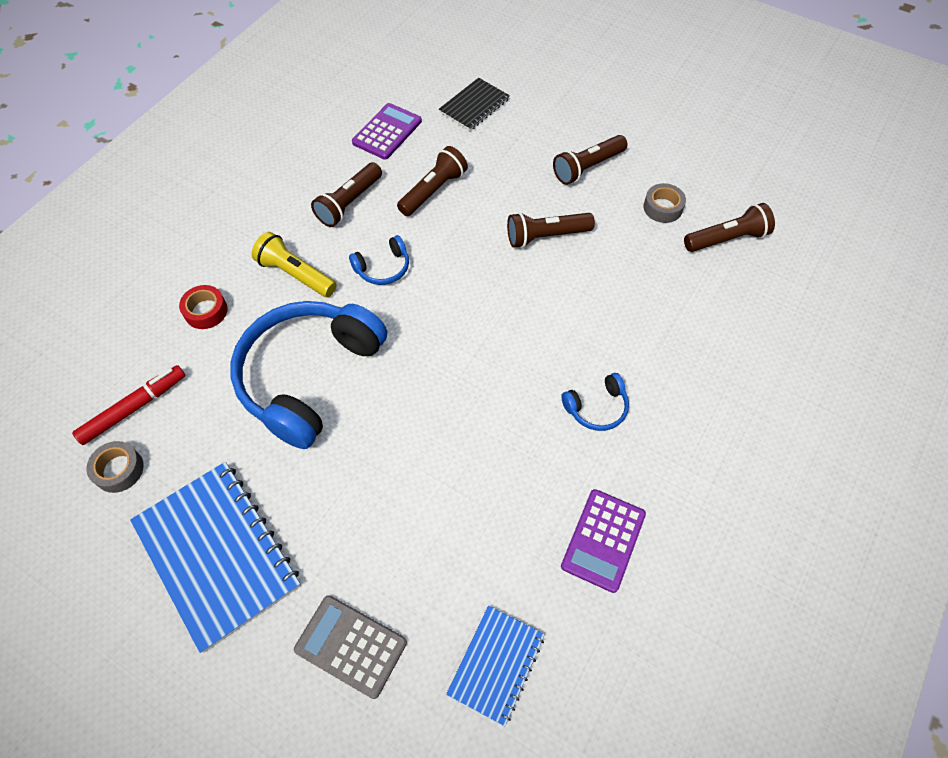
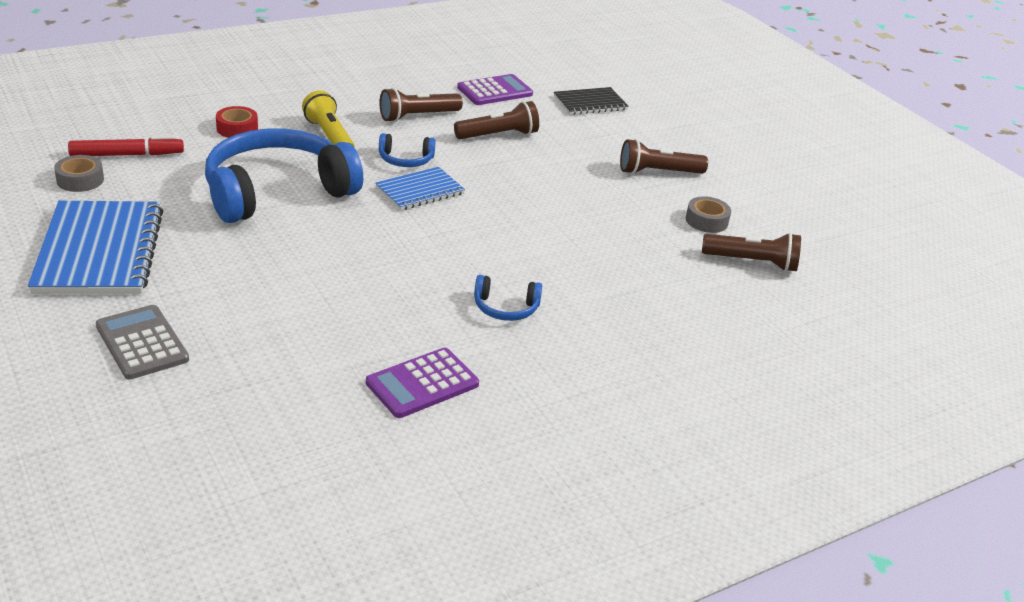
camera: 25 degrees right, 25 degrees down
(496, 664) = (245, 408): blue notebook -> blue notebook (419, 191)
(546, 236) = (572, 196): brown flashlight -> none

